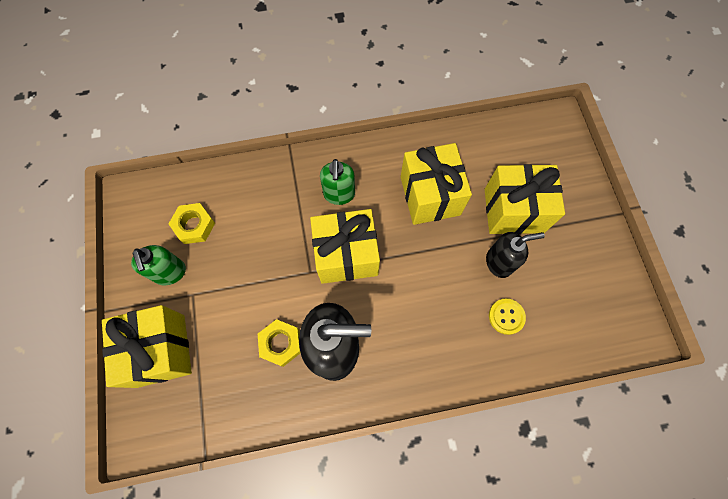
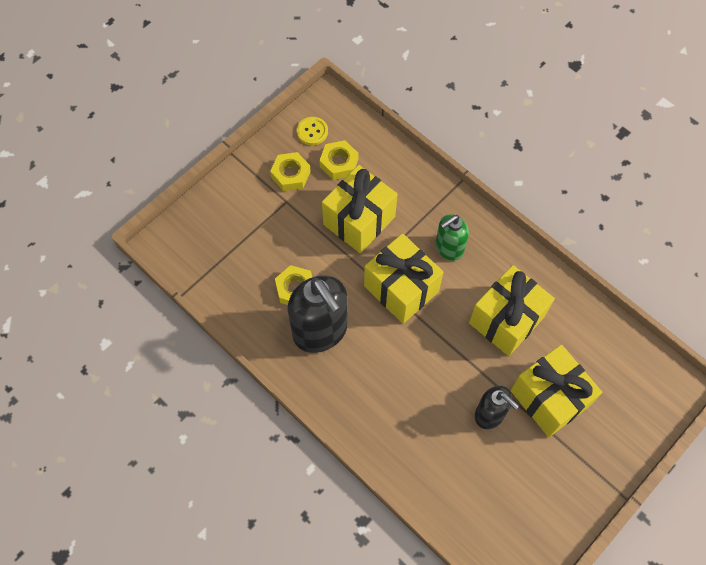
camera: 55 degrees right, 5 degrees down
(161, 350) = (231, 211): yellow gift -> yellow gift (359, 220)
(170, 273) = (290, 174): green soap dispenser -> yellow nut
(506, 316) = (445, 448): yellow button -> yellow button (312, 132)

